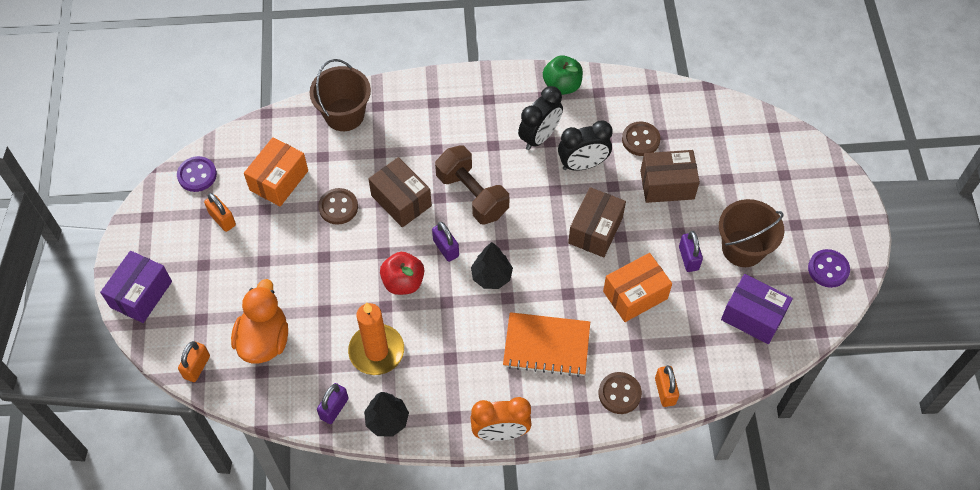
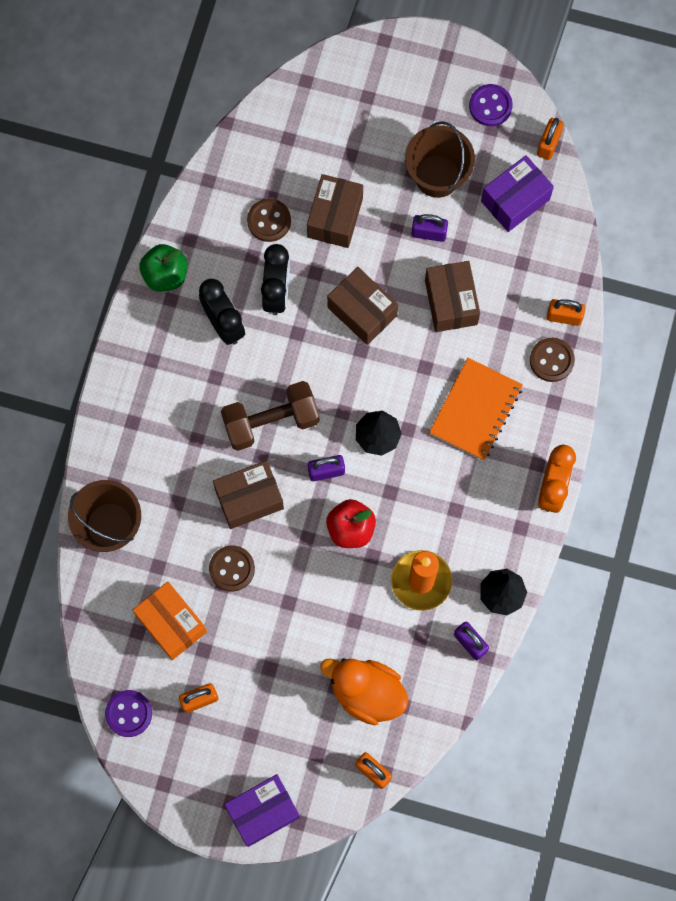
camera: 70 degrees left, 15 degrees up
(141, 294) = (263, 811): purple box -> purple box turned 75 degrees counterclockwise
(635, 295) = (451, 302): orange box -> brown box
(819, 327) = (548, 144): none -> orange padlock

